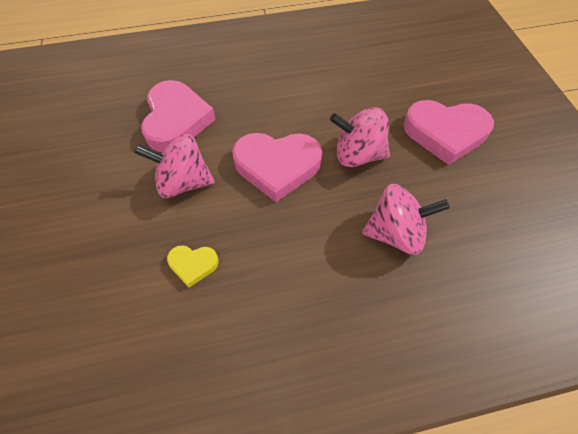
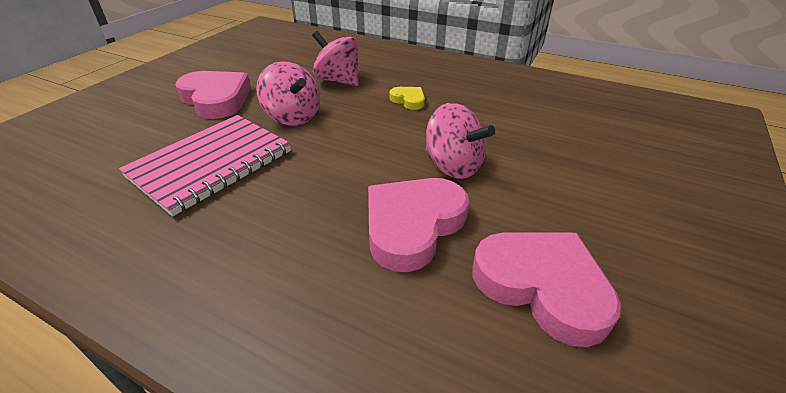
camera: 140 degrees left, 20 degrees down
(193, 265) = (484, 120): yellow heart -> yellow heart (408, 100)
(277, 166) = (361, 138): pink heart -> pink heart (542, 286)
(341, 86) = (211, 164): none -> pink notebook

